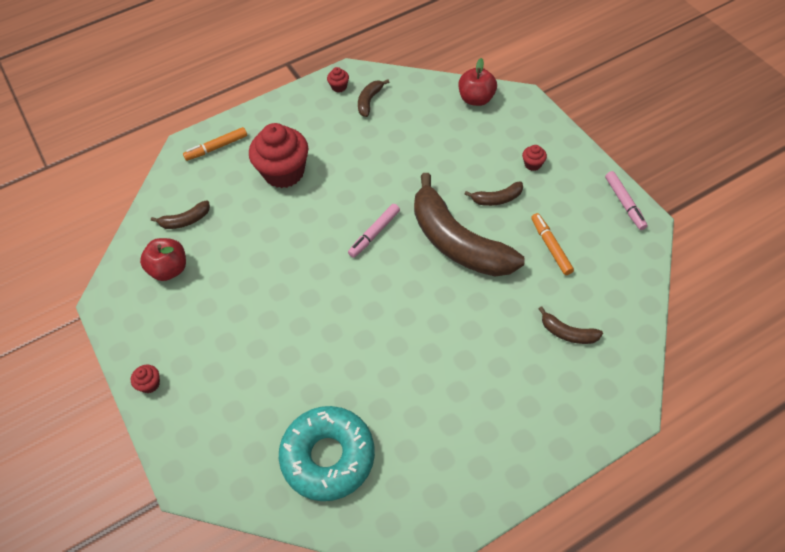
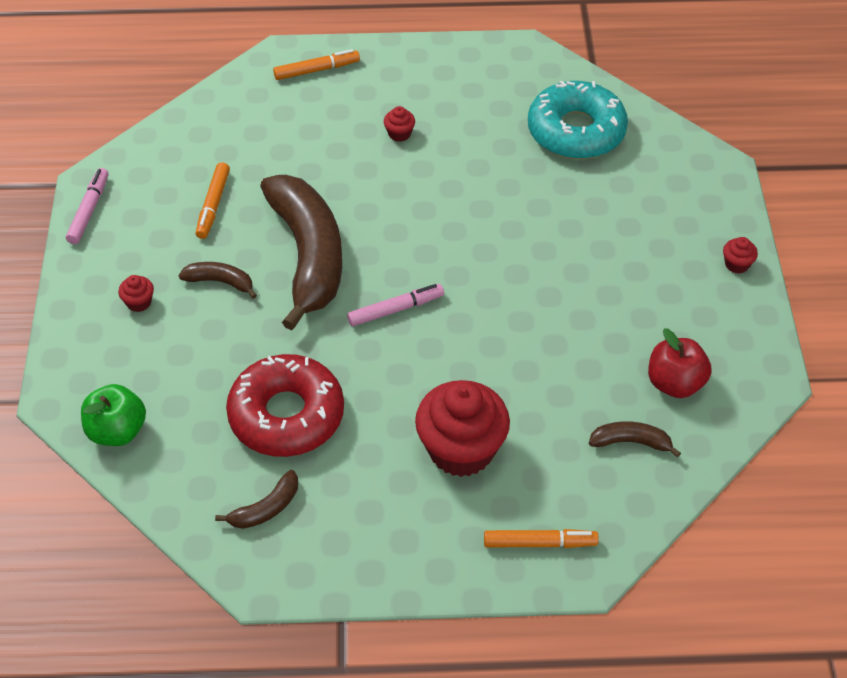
camera: 155 degrees left, 5 degrees down
(339, 87) = (292, 561): red cupcake -> red cupcake (399, 134)
(394, 146) = (286, 415): none -> red donut
(476, 99) = (117, 431): red apple -> green apple
(567, 333) = (275, 127): brown banana -> none
(586, 409) = (316, 70): none -> orange marker

